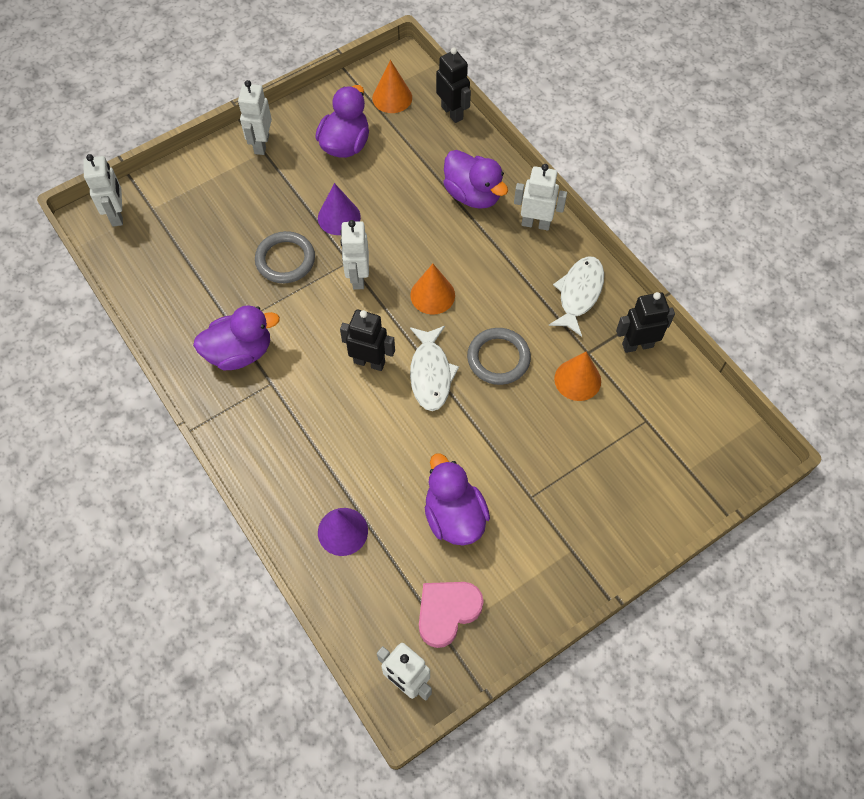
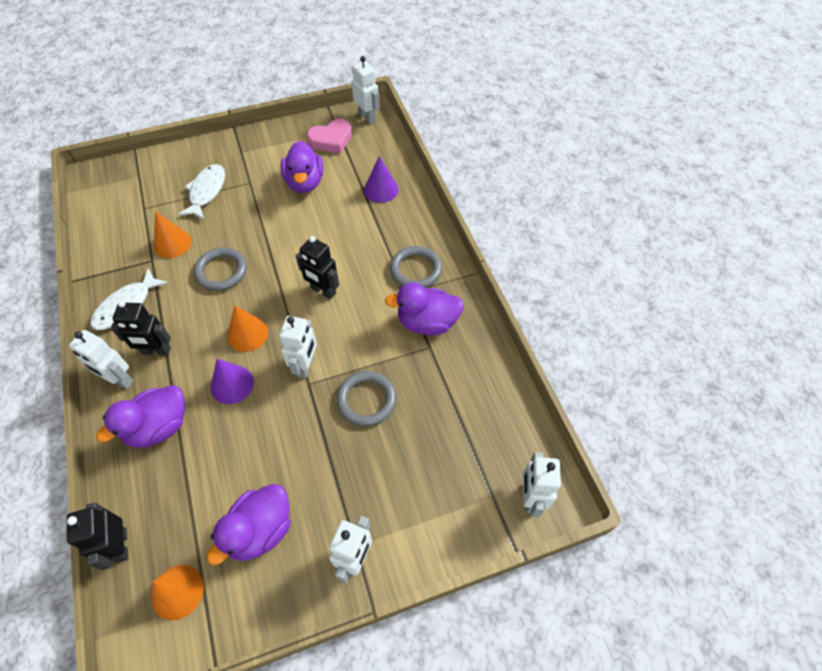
camera: 165 degrees left, 5 degrees down
(266, 415) = (416, 270): none -> grey ring
(339, 217) = (300, 434): purple cone -> purple cone (232, 384)
(430, 373) = (279, 272): white fish -> white fish (206, 192)
(473, 195) = (159, 427): purple duck -> purple duck turned 105 degrees counterclockwise
(637, 345) = (111, 257): black robot -> black robot (156, 351)

